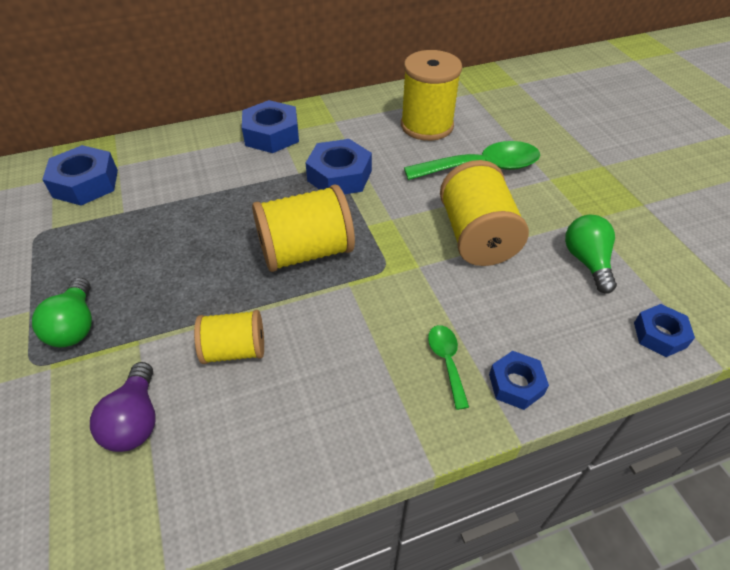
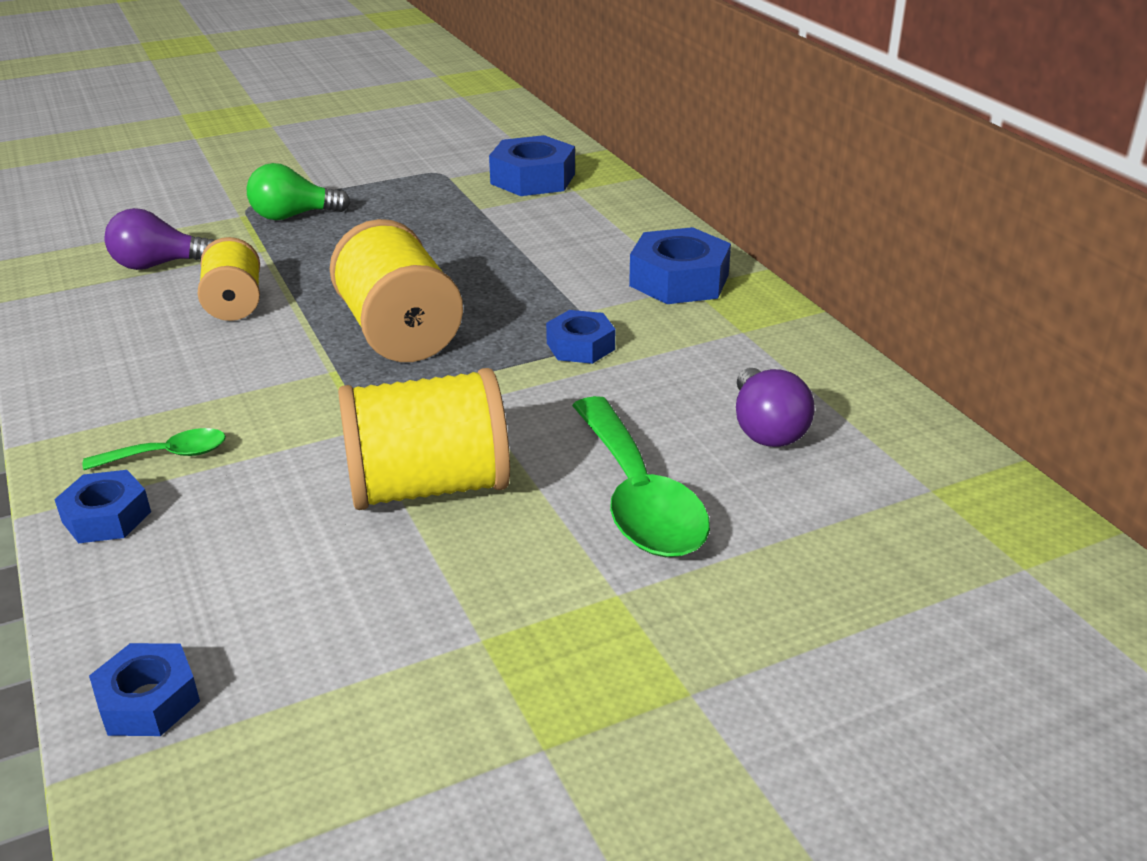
camera: 85 degrees right, 15 degrees down
(339, 176) = (580, 346): blue nut -> blue nut, size x0.61
(426, 125) = (766, 429): yellow spool -> purple light bulb
(587, 261) = (354, 622): green light bulb -> none

